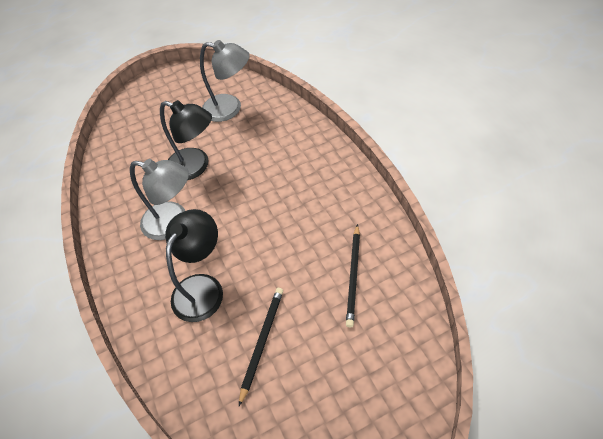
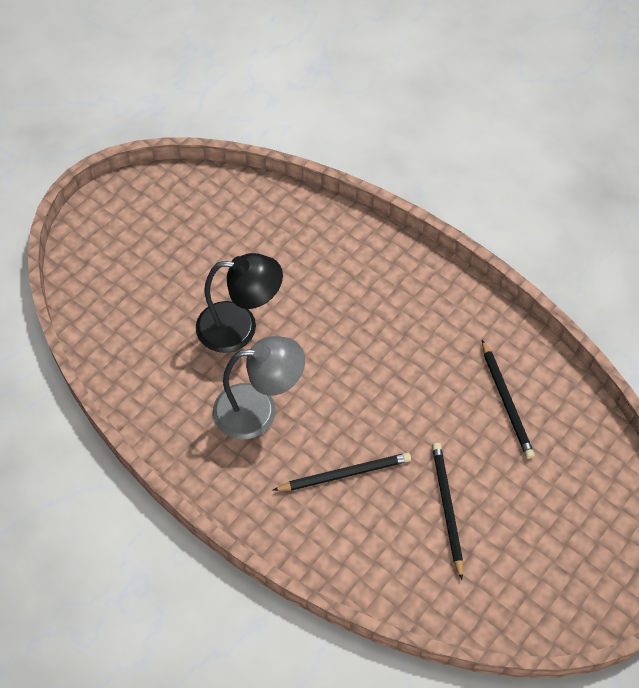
camera: 30 degrees left, 5 degrees up
(202, 287) = (344, 474): black lamp -> black pencil
(230, 109) = (235, 230): grey lamp -> none

